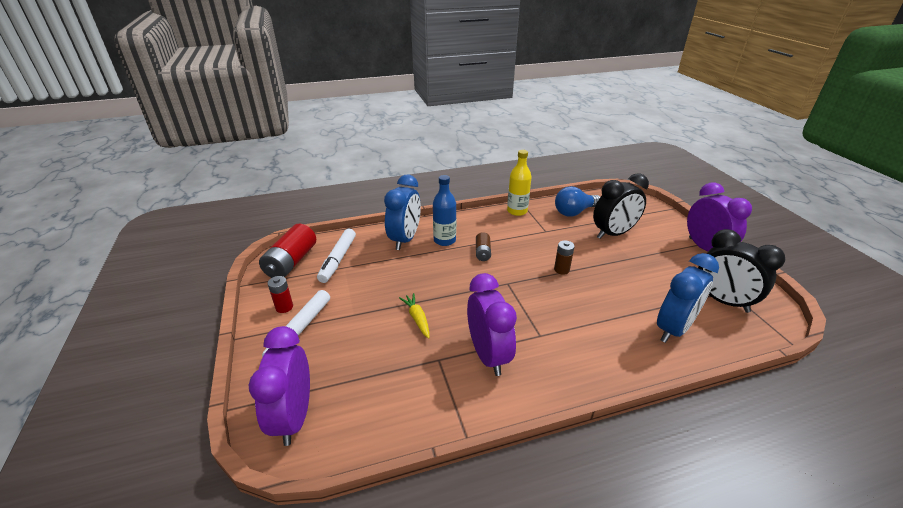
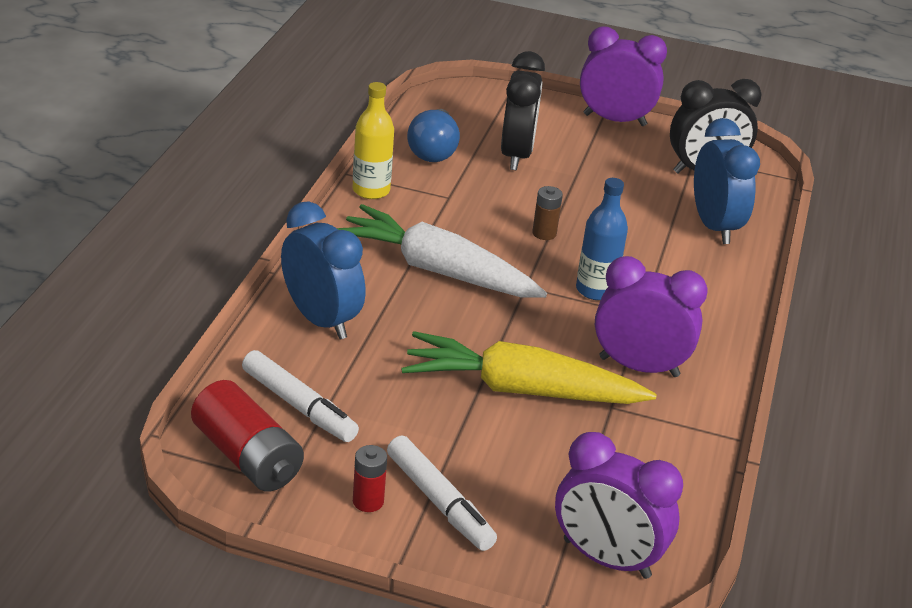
camera: 60 degrees left, 0 degrees up
(417, 318) = (521, 390): yellow carrot -> yellow carrot, size x2.40
(444, 240) = (368, 287): blue bottle -> blue bottle (595, 290)
(482, 252) = (437, 270): brown battery -> white carrot

